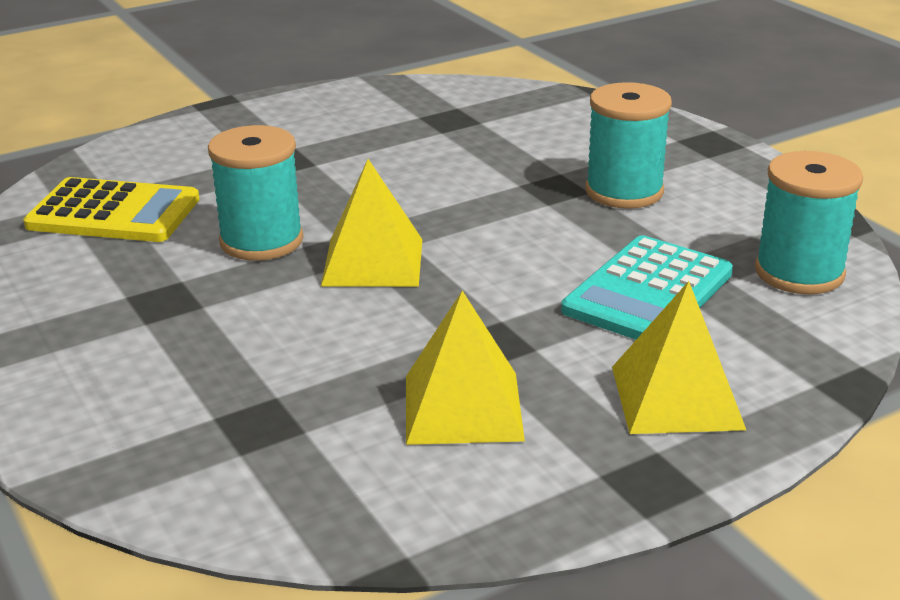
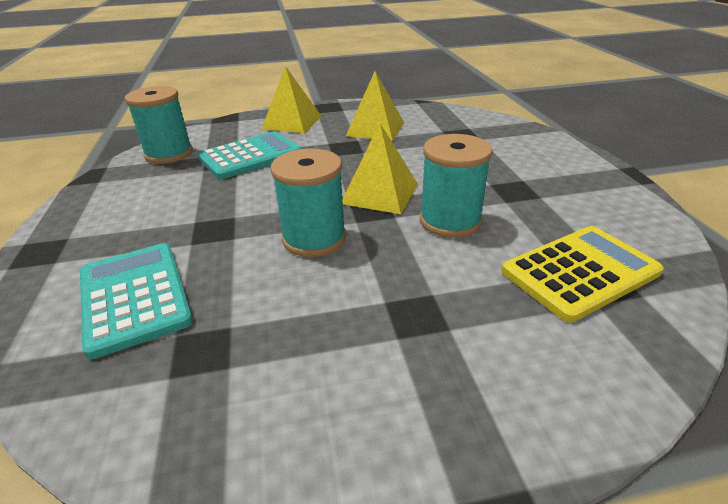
camera: 160 degrees left, 5 degrees up
(113, 213) = (580, 272): yellow calculator -> yellow calculator turned 120 degrees clockwise
(551, 132) = (134, 297): none -> turquoise calculator
(624, 191) = (173, 216): turquoise spool -> turquoise spool (314, 238)

